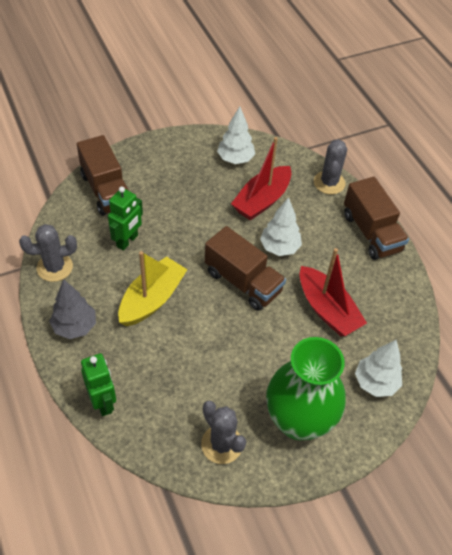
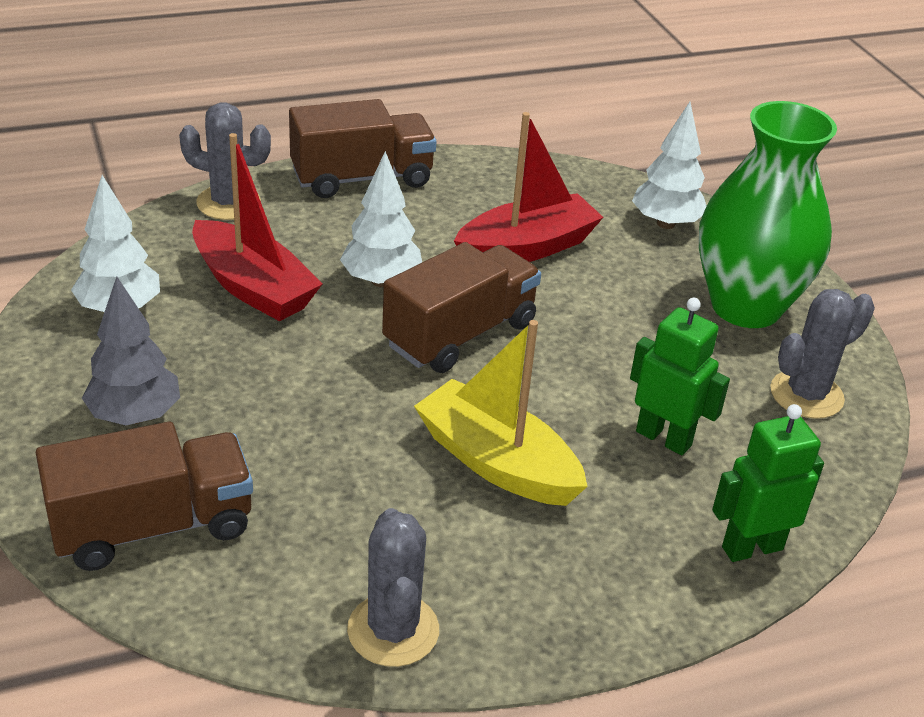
camera: 85 degrees left, 15 degrees down
(75, 326) = (569, 591): grey tree -> grey tree (135, 416)
(127, 241) = (328, 493): green robot -> green robot (664, 438)

